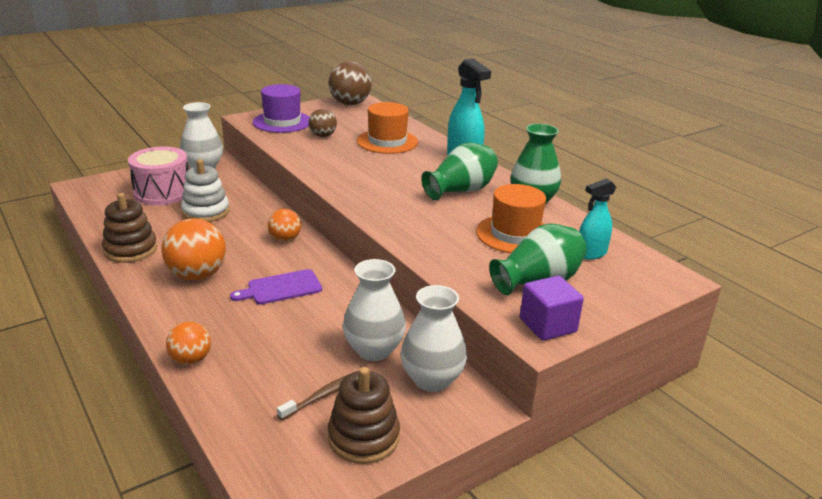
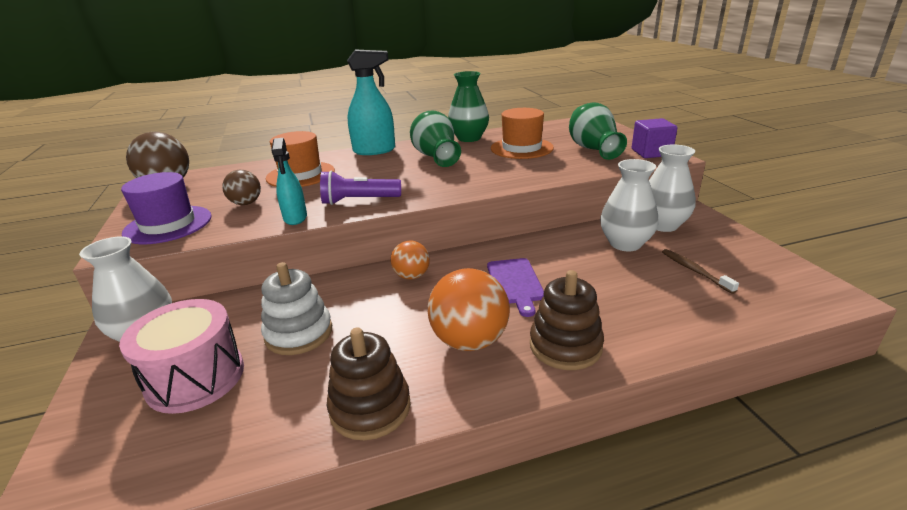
camera: 70 degrees left, 0 degrees up
(191, 360) = (651, 345): orange ball -> none
(338, 173) = (358, 201): none -> purple flashlight
(363, 437) = (742, 257): brown stacking toy -> brown stacking toy (565, 346)
(591, 253) = (555, 133): turquoise spray bottle -> turquoise spray bottle (295, 218)

